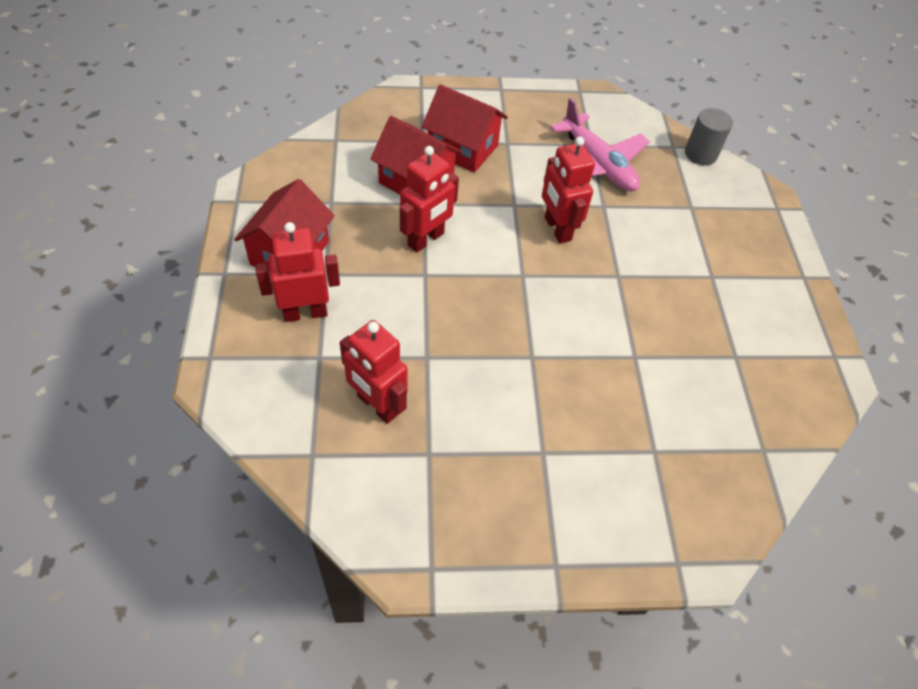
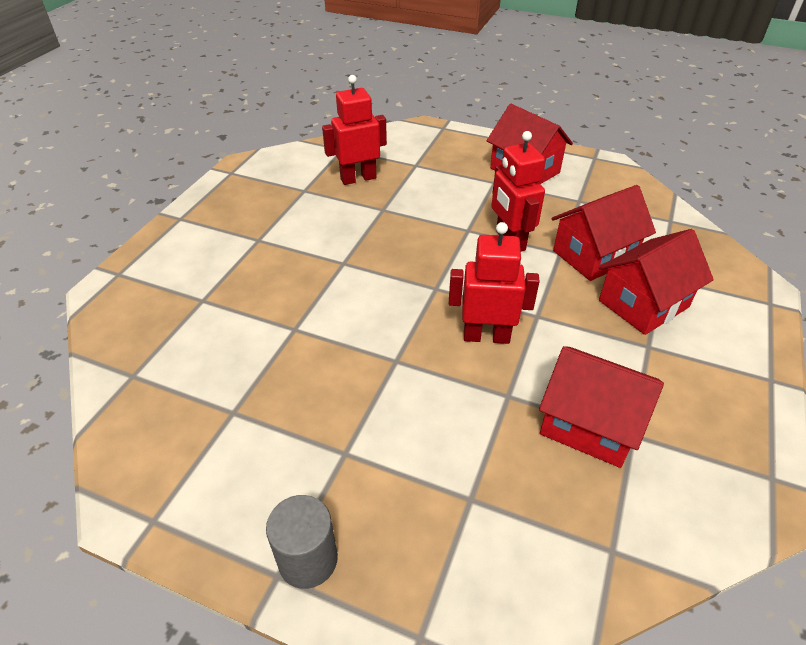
camera: 120 degrees right, 10 degrees down
(305, 313) = (459, 166): red robot -> none
(598, 164) = (589, 424): pink plane -> red house
(700, 154) = (584, 585): grey cylinder -> grey cylinder (308, 559)

